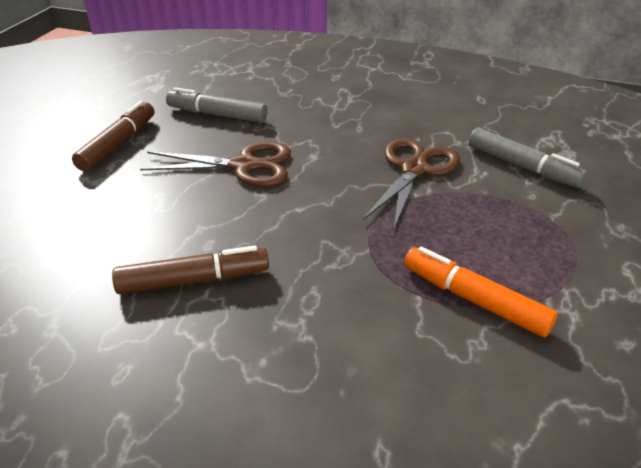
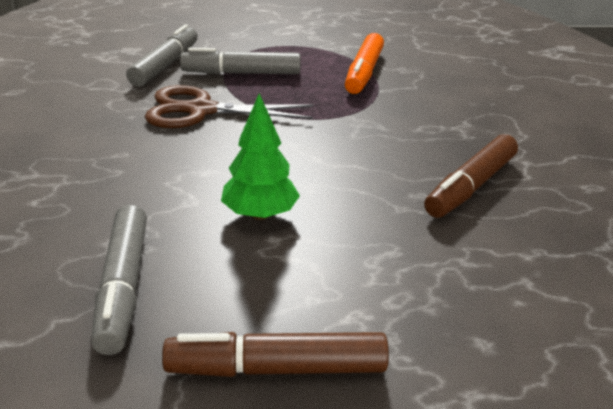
camera: 115 degrees left, 5 degrees down
(194, 280) = (470, 186): brown marker -> brown marker turned 105 degrees counterclockwise
(244, 166) = (260, 214): brown scissors -> green tree
(492, 206) = (241, 73): none -> grey marker

